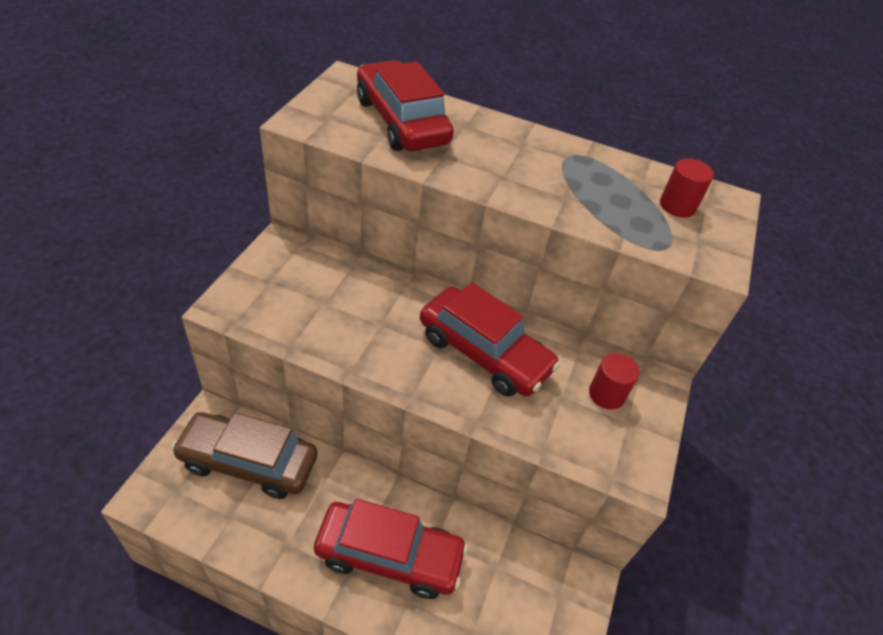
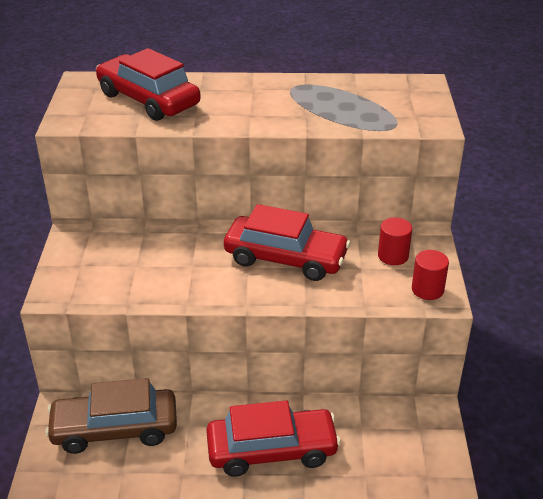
camera: 15 degrees left, 10 degrees down
(677, 206) = (389, 97): red cylinder -> red cylinder (427, 289)

